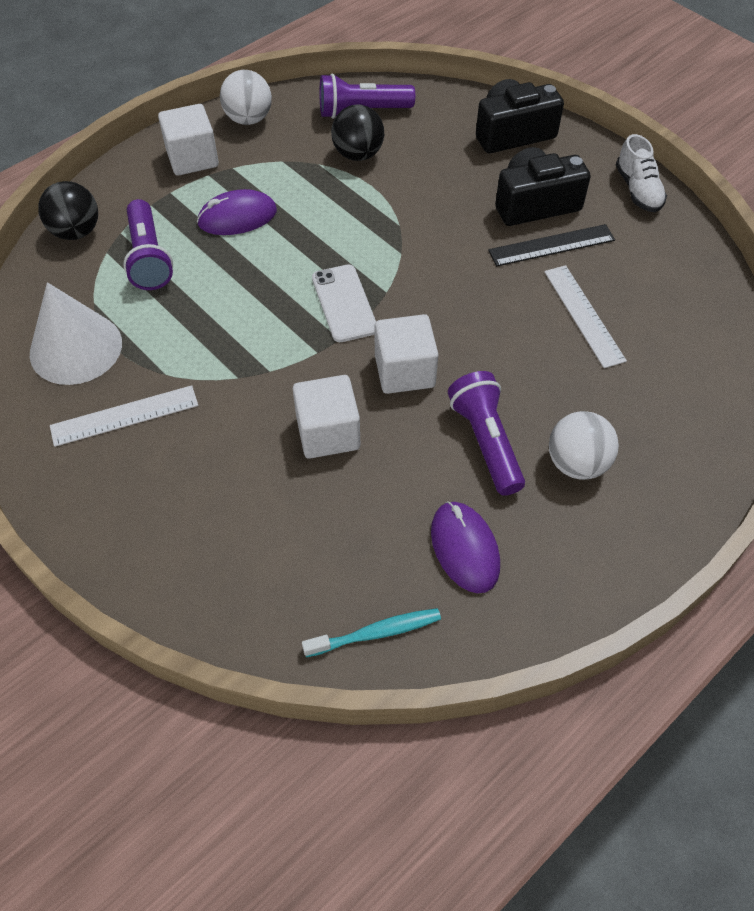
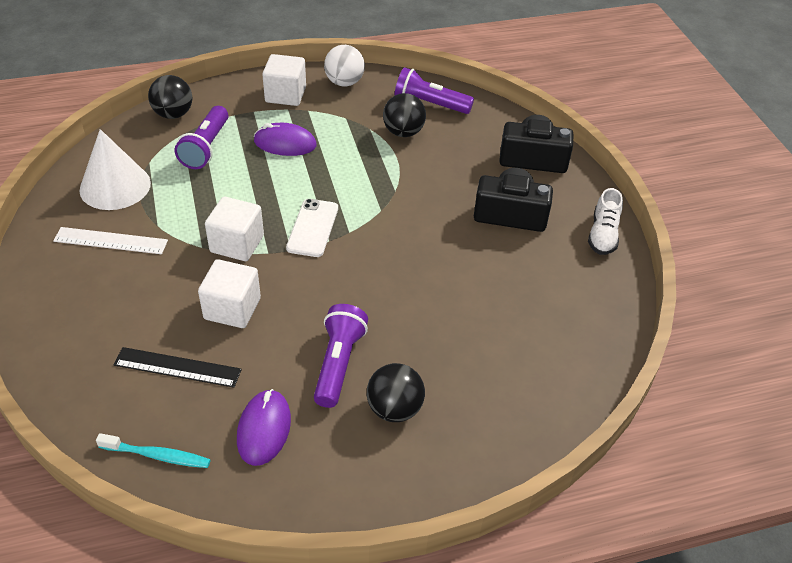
camera: 25 degrees right, 10 degrees down
(404, 371) = (319, 290): white cube -> white cube (237, 244)
(552, 245) = (500, 248): black ruler -> black ruler (177, 367)
(577, 463) = (394, 409): white ball -> black ball
(584, 315) = (485, 307): white ruler -> none

